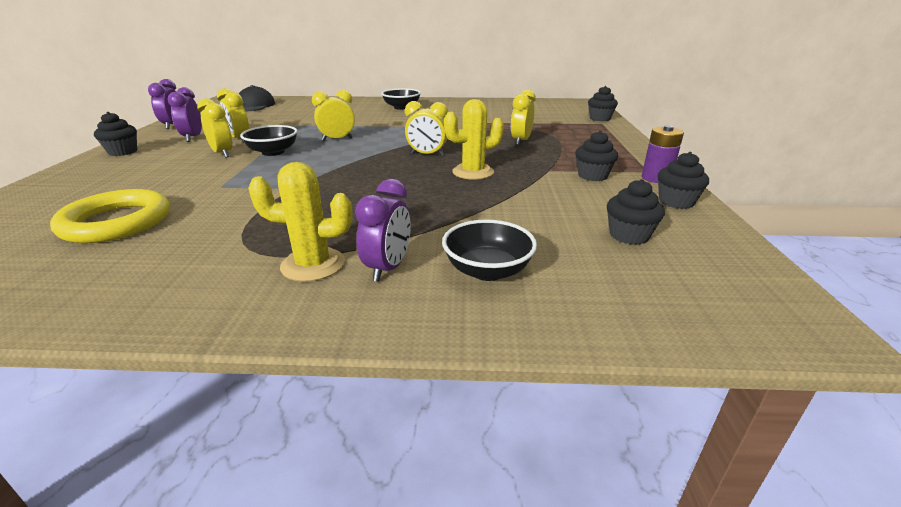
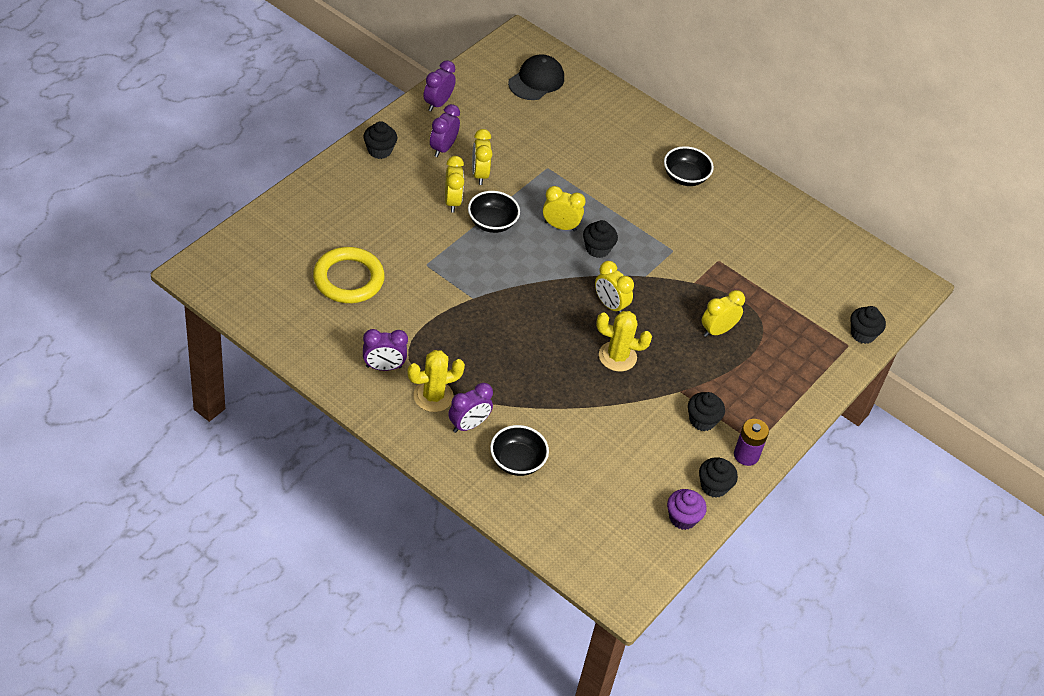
camera: 30 degrees right, 20 degrees up
(215, 268) = (383, 367): none -> purple clock
(313, 265) = (433, 396): yellow cactus -> yellow cactus turned 60 degrees counterclockwise
(629, 235) = (631, 490): black cupcake -> black cupcake (597, 249)
(702, 231) = (682, 518): none -> purple cupcake

